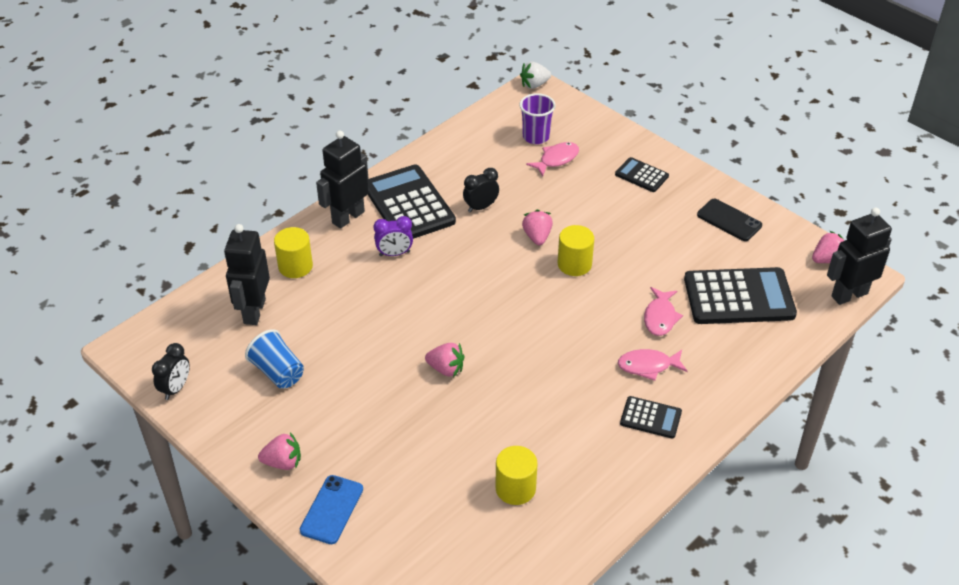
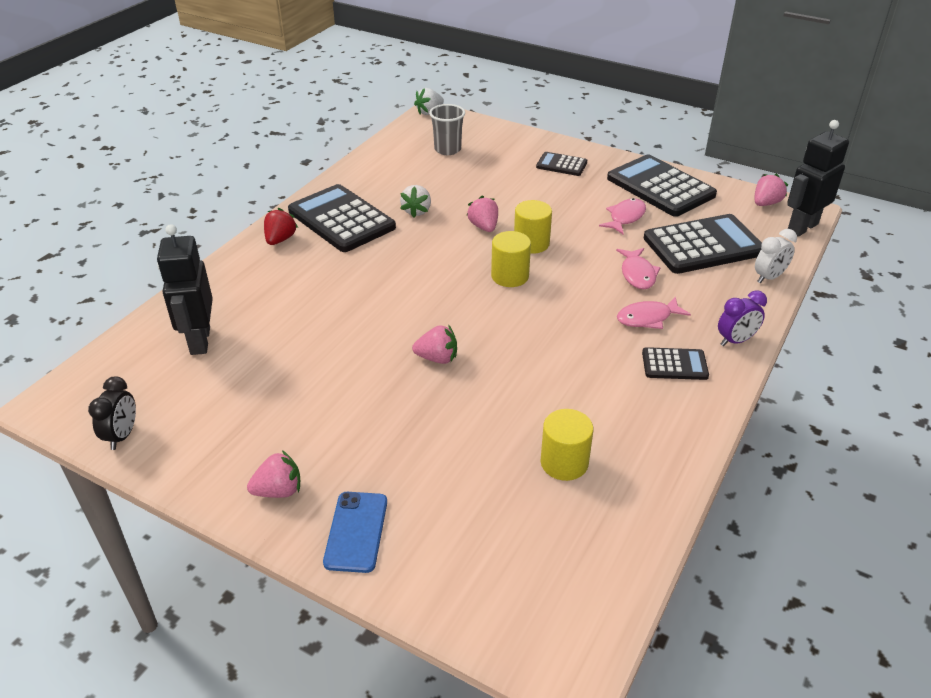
camera: 15 degrees left, 5 degrees down
(278, 372) = (244, 396): blue cup -> none
(295, 266) = (235, 291): yellow cylinder -> yellow cylinder (510, 276)
(348, 217) = (280, 239): black robot -> red strawberry
(394, 254) = (341, 263): purple clock -> purple clock (735, 341)
(481, 207) = (416, 211): black clock -> white strawberry
(536, 137) = (447, 149): purple cup -> grey cup
(556, 159) = (475, 164): pink fish -> pink fish (625, 217)
(729, 220) = (660, 187): black phone -> black calculator
(785, 345) = (769, 277): none -> white clock

